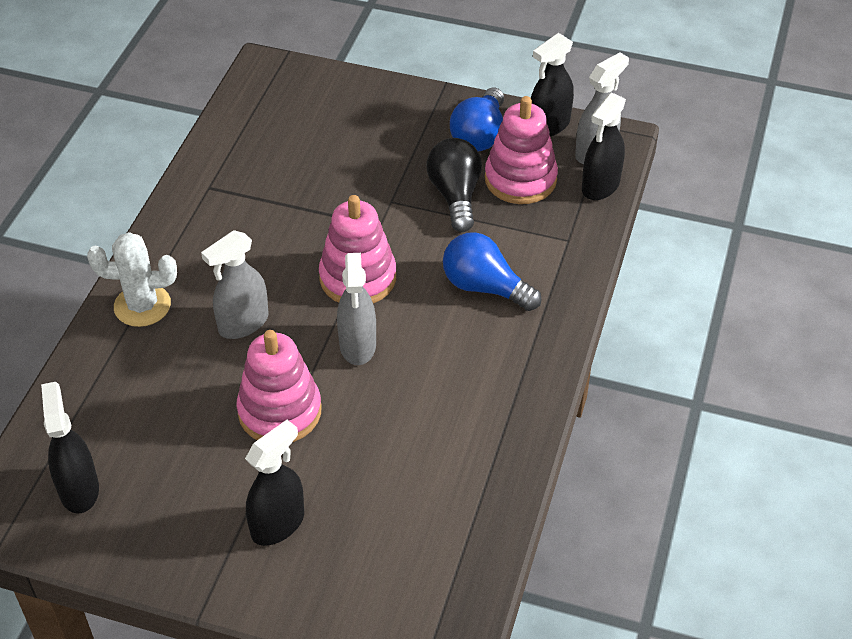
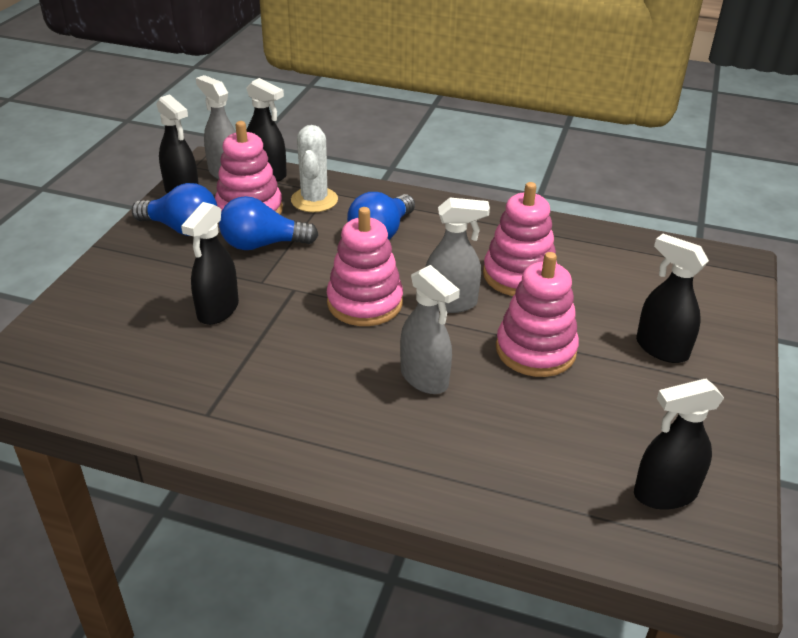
camera: 90 degrees left, 10 degrees down
(142, 306) = (397, 461): white cactus -> white cactus (314, 200)
(345, 176) = (218, 310): none -> black spray bottle
(409, 407) = (519, 275): none -> pink stacking toy
(455, 196) = (262, 244): black light bulb -> blue light bulb

